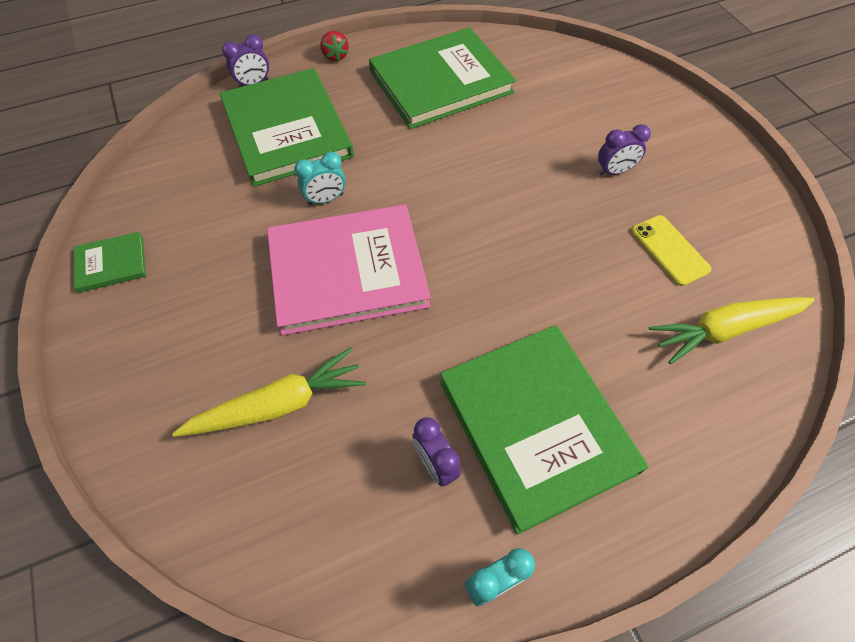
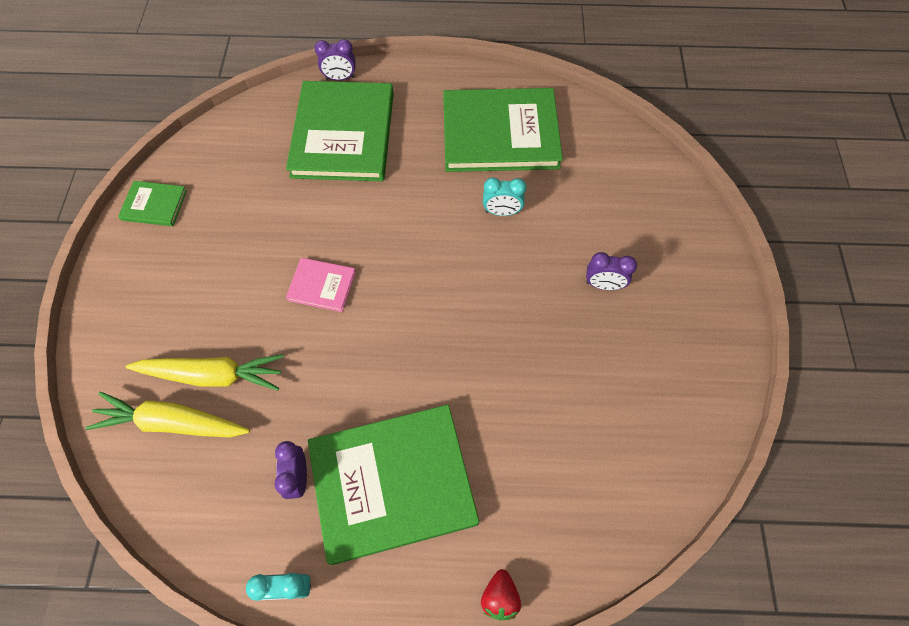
camera: 25 degrees right, 5 degrees up
(325, 199) = (340, 213): turquoise clock -> turquoise clock (501, 212)
(335, 56) = (422, 74): red strawberry -> red strawberry (500, 597)
(348, 271) = (322, 286): pink book -> pink book, size x0.45
(536, 425) = (392, 483): green book -> green book turned 75 degrees clockwise
(669, 250) = (604, 382): yellow phone -> none
(725, 330) = (604, 477): yellow carrot -> yellow carrot (172, 422)

